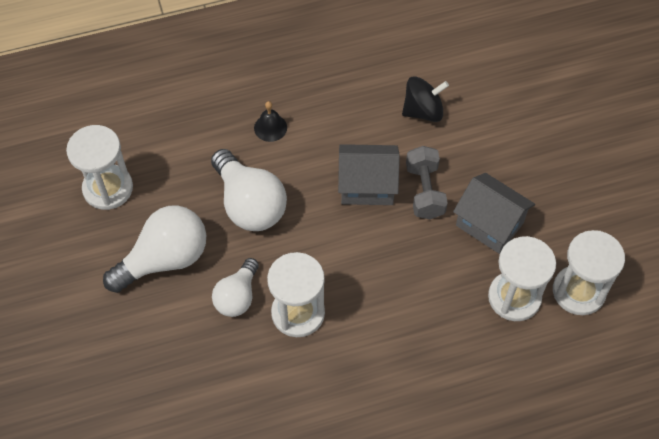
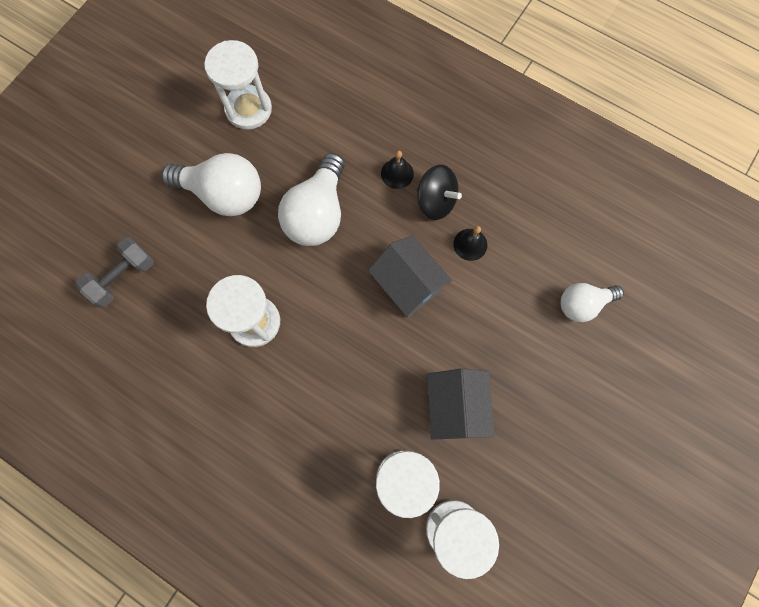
camera: 50 degrees right, 15 degrees up
(237, 296) = (234, 268): white light bulb -> white light bulb (583, 304)
(374, 123) = (470, 244): none -> black bell
(423, 111) = (516, 273): black spinning top -> black spinning top (436, 201)
(424, 191) = (441, 332): grey dumbbell -> grey dumbbell (123, 277)

